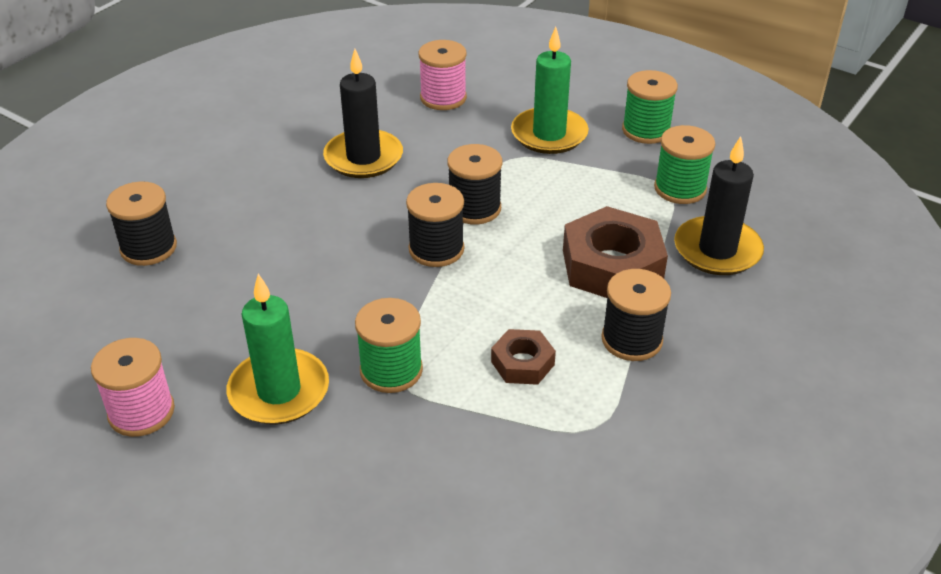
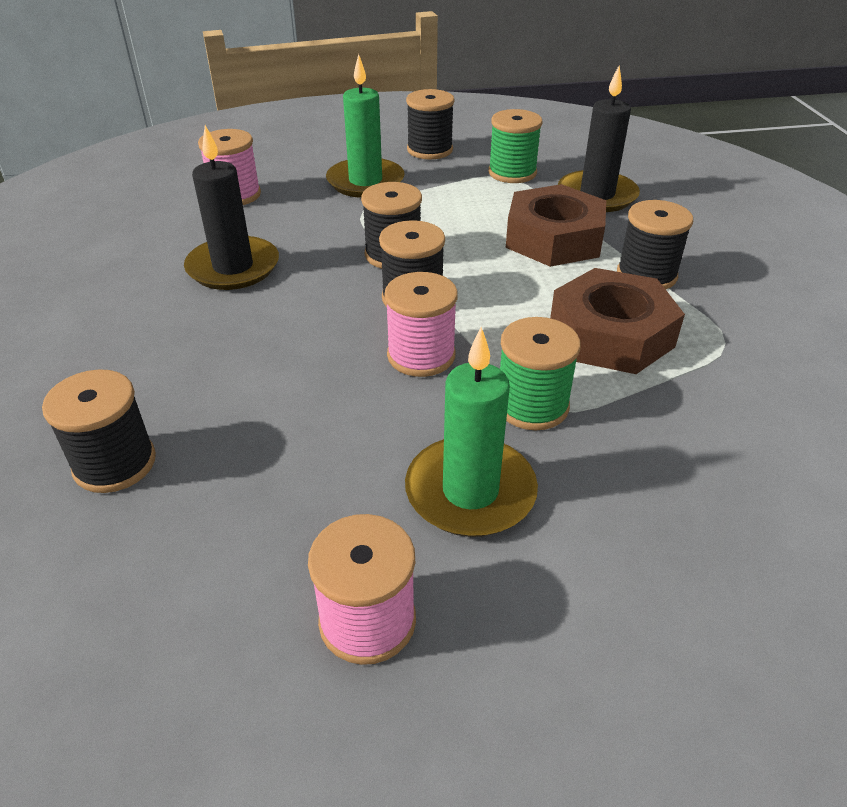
camera: 45 degrees left, 0 degrees up
(379, 292) = (421, 355): none -> pink spool
(522, 363) = (611, 334): brown nut -> brown nut, size x1.86
(646, 130) = (430, 150): green spool -> black spool

